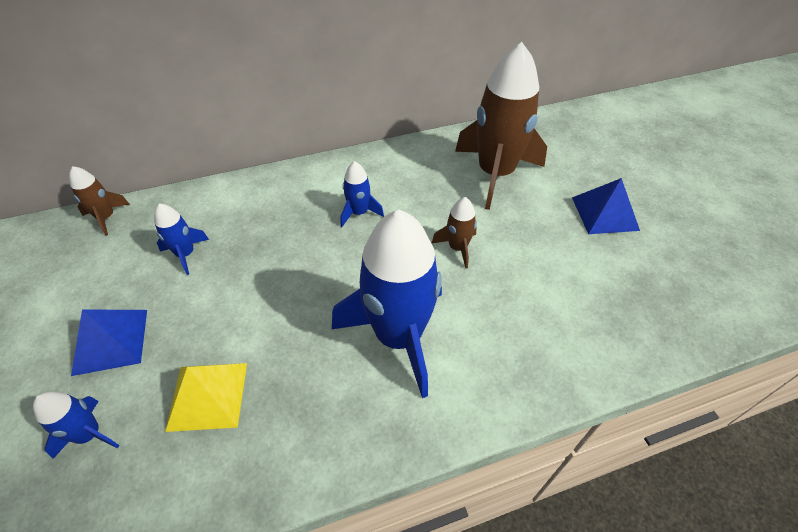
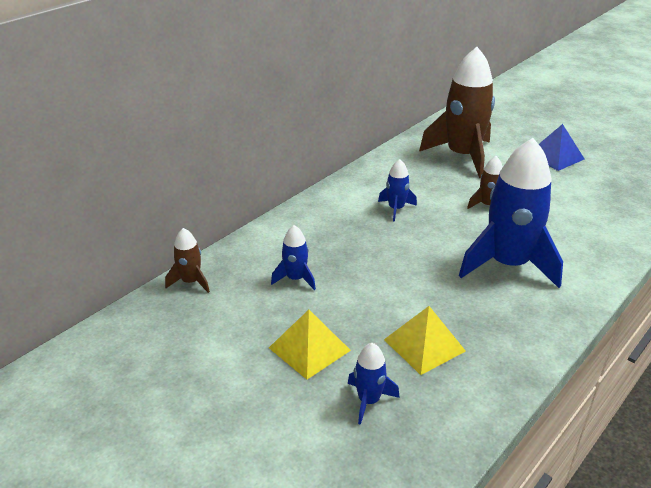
camera: 30 degrees left, 15 degrees down
(110, 341) = (309, 349): blue pyramid -> yellow pyramid

